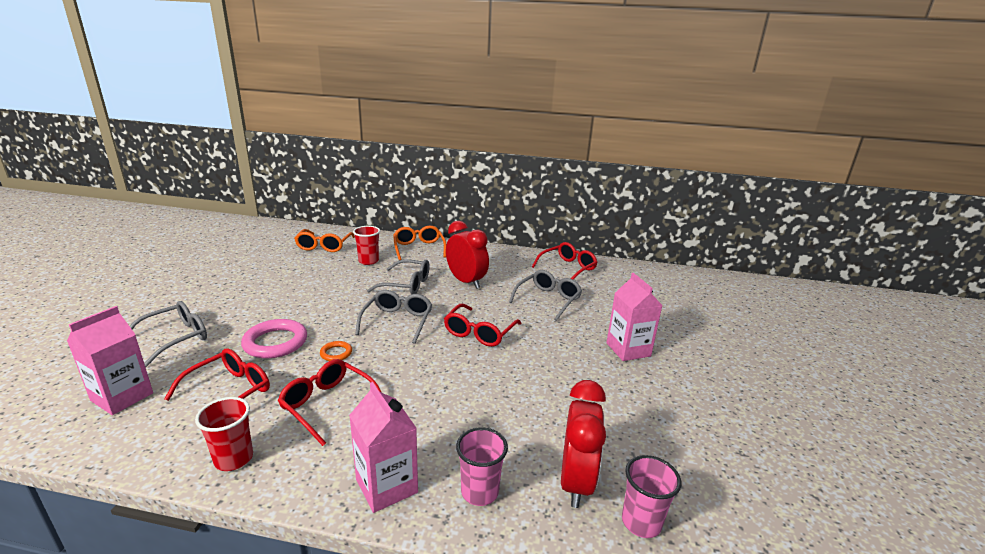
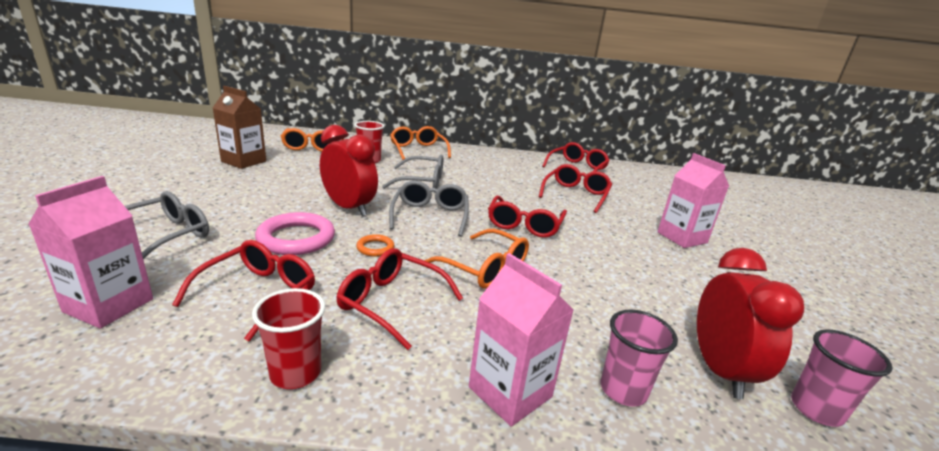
camera: 10 degrees left, 0 degrees up
(259, 263) = (244, 161): none -> brown carton
(420, 376) = (485, 268): none -> orange glasses
(466, 282) = (484, 179): red clock -> red clock (349, 208)
(548, 300) = (576, 194): grey glasses -> red glasses

